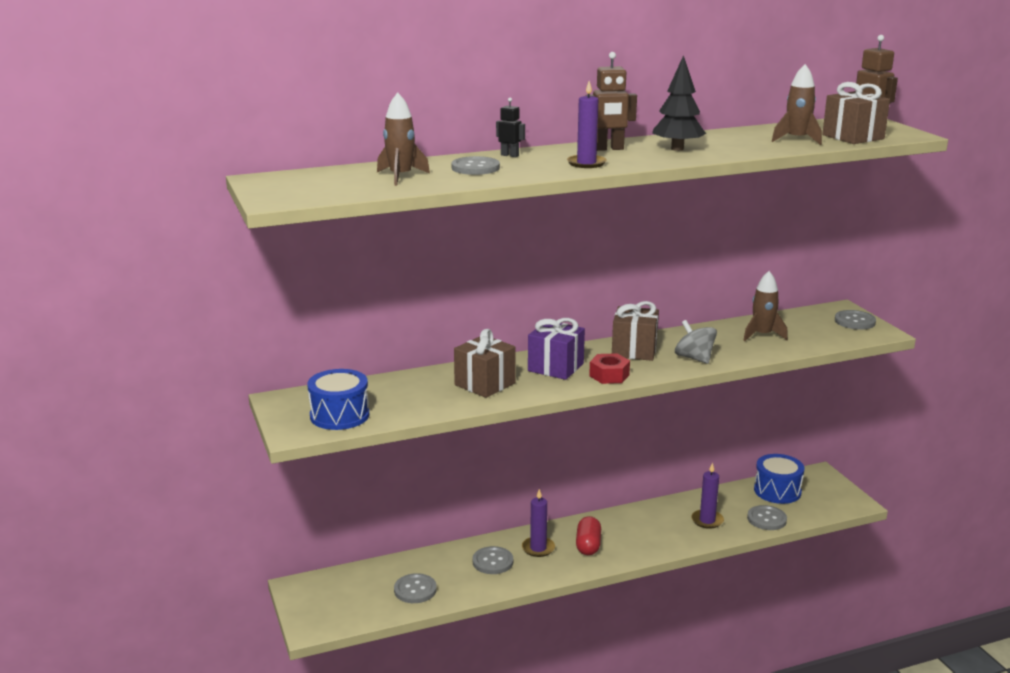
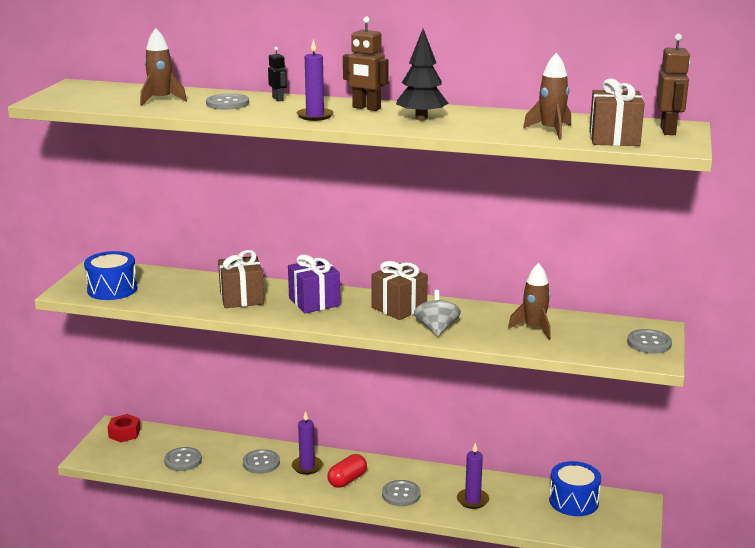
camera: 35 degrees right, 0 degrees up
(609, 375) = (343, 320): red nut -> red nut (124, 433)
(766, 519) = (528, 520): grey button -> grey button (401, 494)

